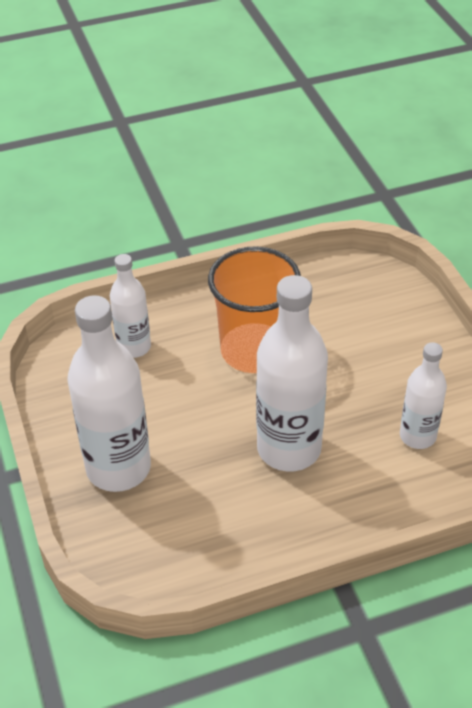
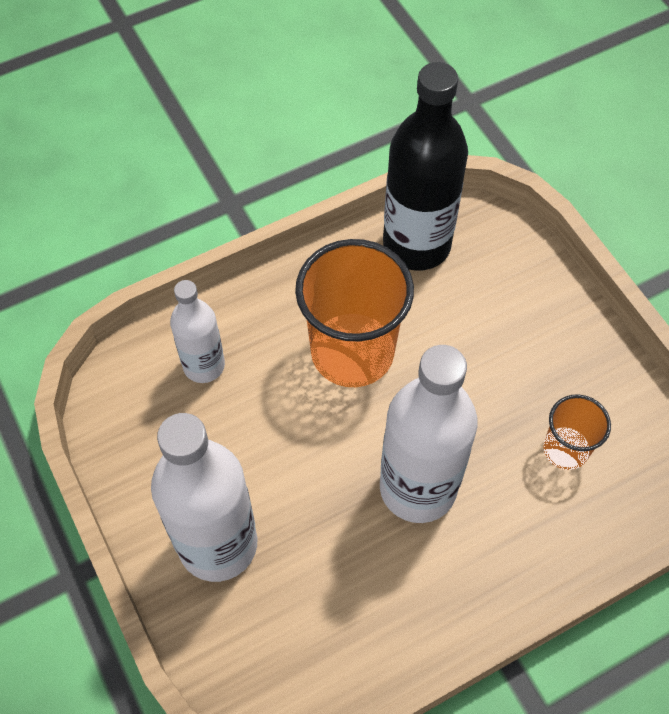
camera: 10 degrees left, 15 degrees up
(321, 284) = (416, 245): none -> black bottle
(417, 436) = (565, 449): white bottle -> orange cup

